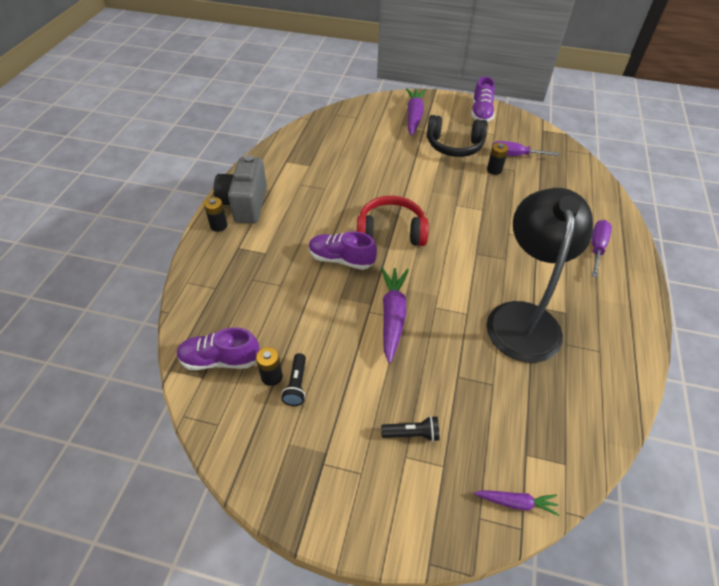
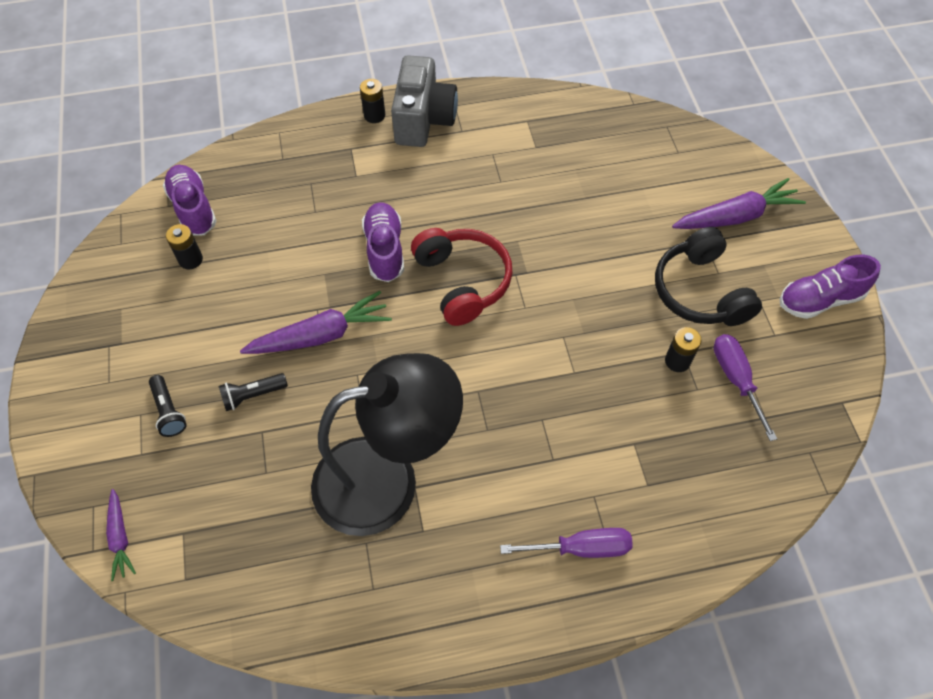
camera: 65 degrees right, 10 degrees up
(245, 204) = (423, 120): grey camera -> grey camera turned 120 degrees clockwise
(296, 385) = (189, 285): black flashlight -> black flashlight (252, 395)

